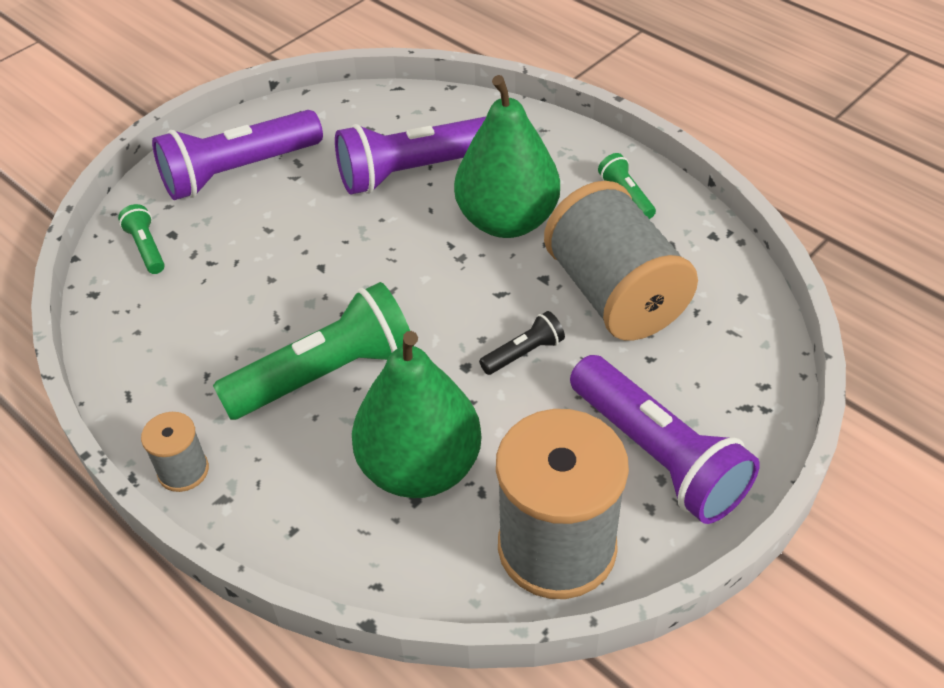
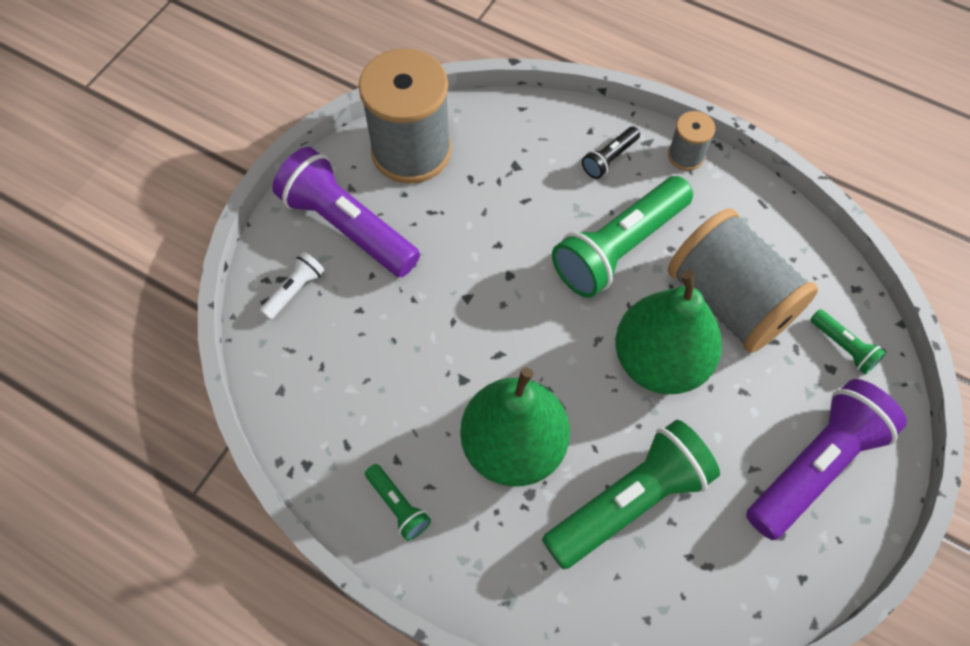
camera: 165 degrees right, 15 degrees up
(415, 171) = (629, 502): purple flashlight -> green flashlight
(420, 468) = (519, 187): green pear -> green pear (660, 361)
(524, 353) = (464, 296): black flashlight -> black flashlight (609, 158)
(615, 294) = (395, 372): grey spool -> grey spool (730, 301)
(728, 390) = (294, 290): none -> white flashlight

